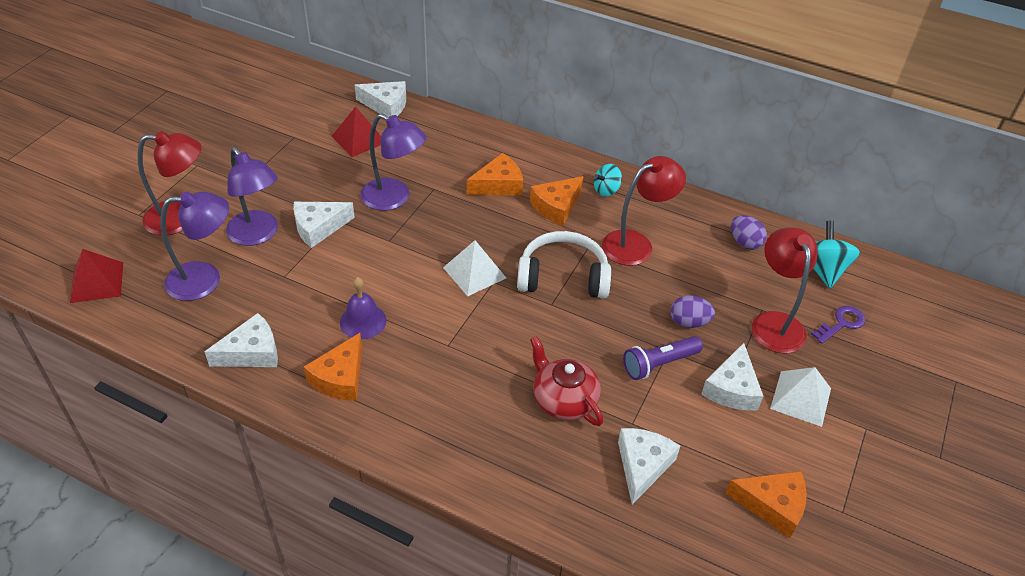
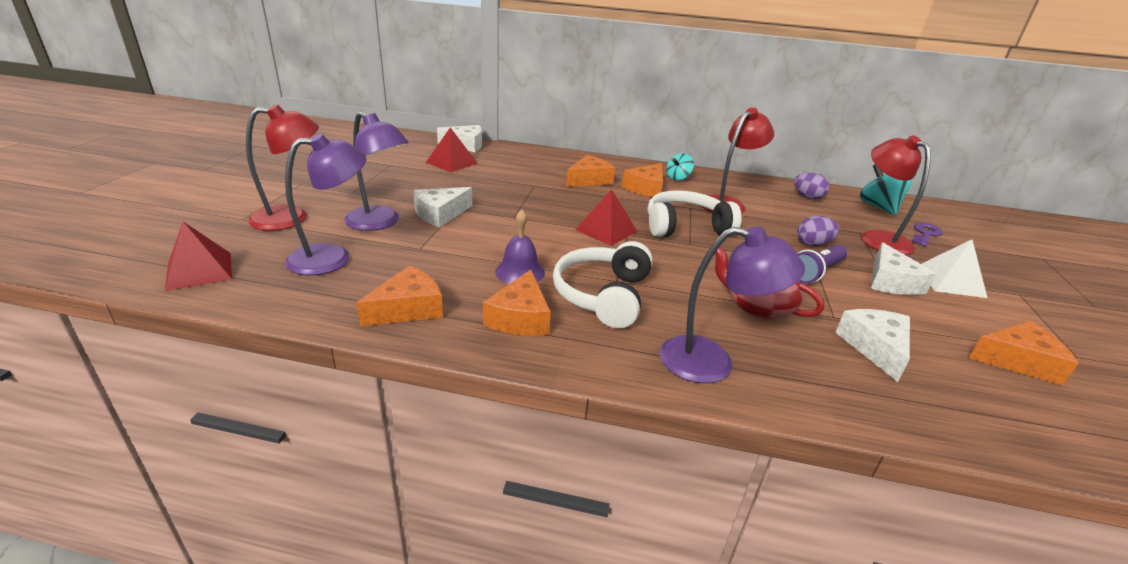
camera: 15 degrees left, 15 degrees down
(252, 352) = (408, 308): white cheese -> orange cheese
(394, 198) = (503, 192): purple lamp -> purple lamp (712, 363)
(426, 362) = (603, 295): none -> white headphones
(474, 272) = (606, 230): white pyramid -> red pyramid

